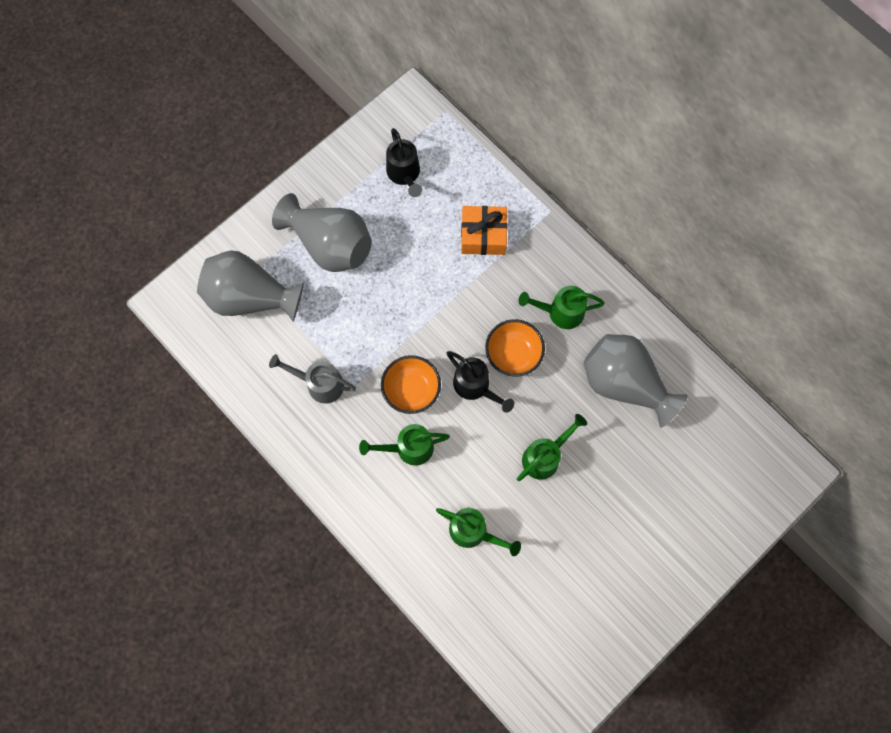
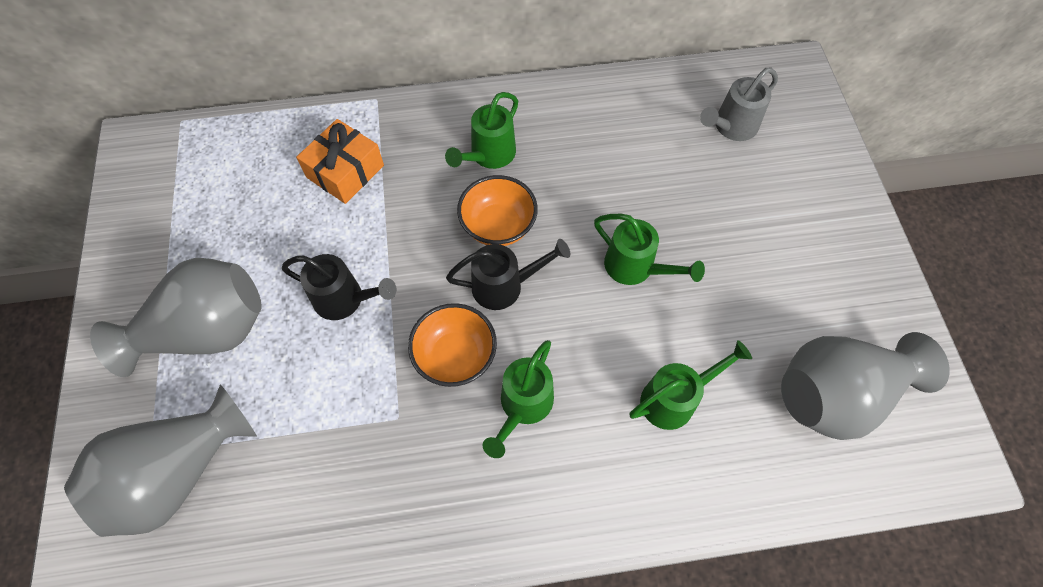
camera: 55 degrees left, 10 degrees down
(319, 384) = (361, 460): grey watering can -> grey watering can (731, 127)
(404, 174) = (206, 201): black watering can -> black watering can (345, 300)
(545, 456) = (635, 268): green watering can -> green watering can turned 135 degrees clockwise
(624, 383) = (609, 148): grey vase -> grey vase (836, 394)

